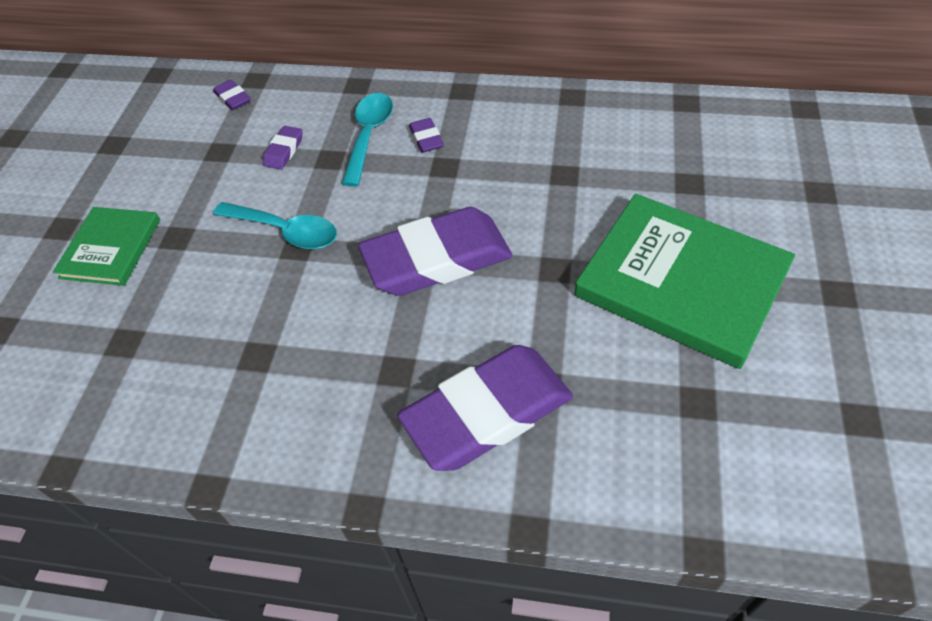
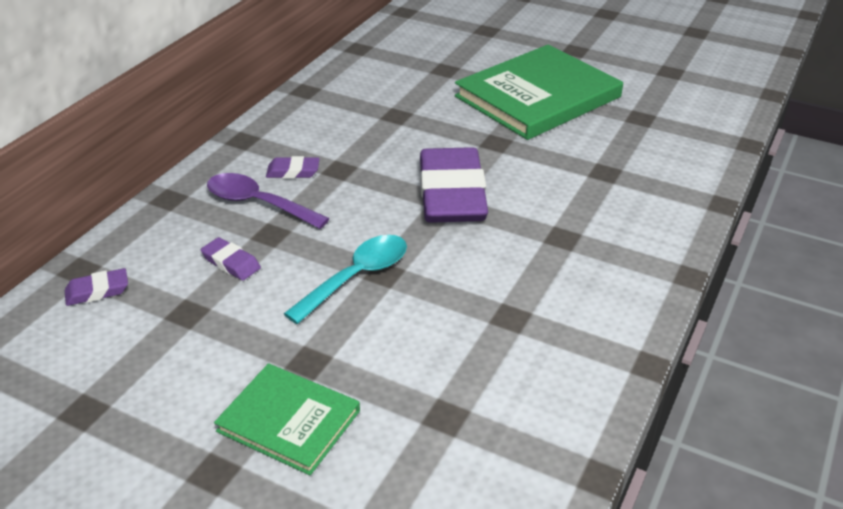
camera: 75 degrees left, 15 degrees down
(369, 136) = (258, 204): turquoise spoon -> purple spoon
(487, 413) = (620, 201): purple eraser -> none

